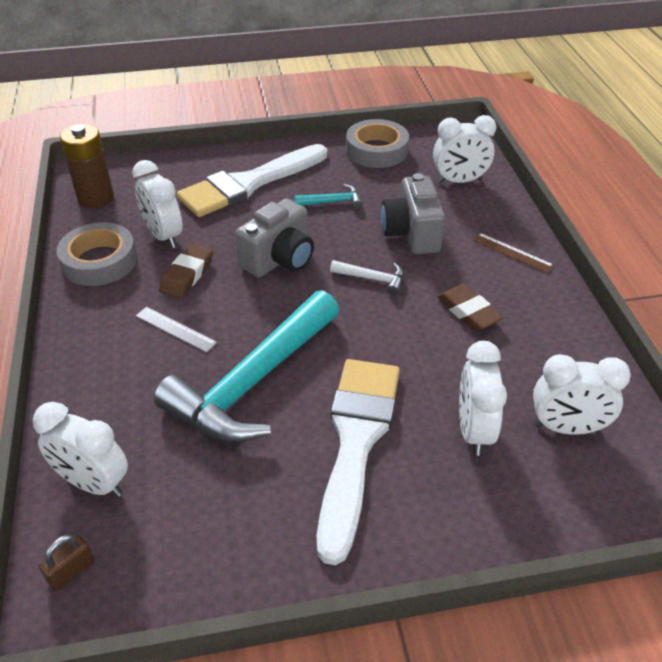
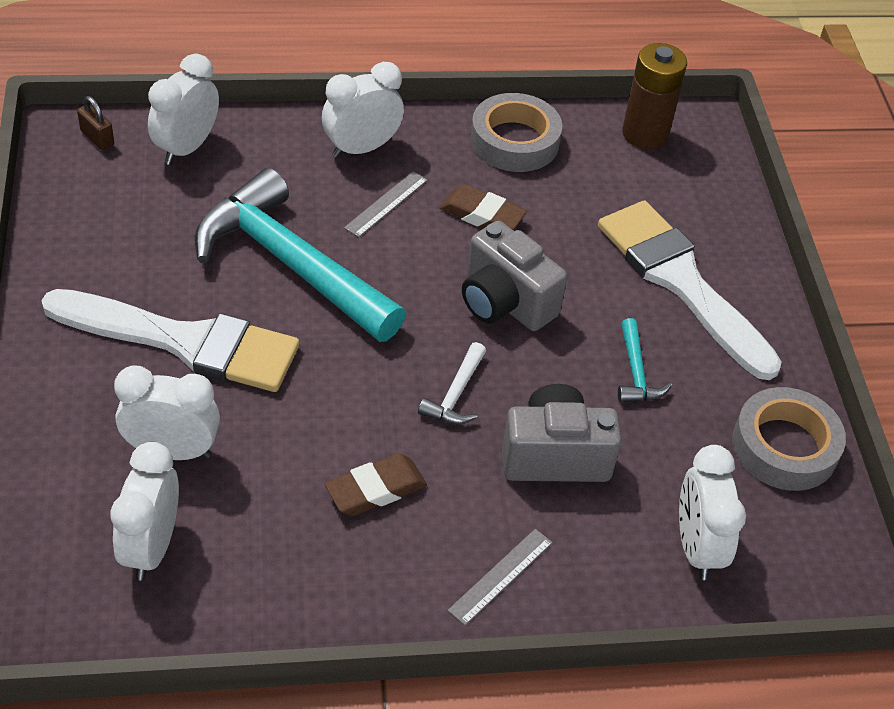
camera: 90 degrees right, 5 degrees up
(163, 236) = (561, 195): white clock -> white clock (361, 148)
(512, 252) = (501, 576): brown ruler -> grey ruler

